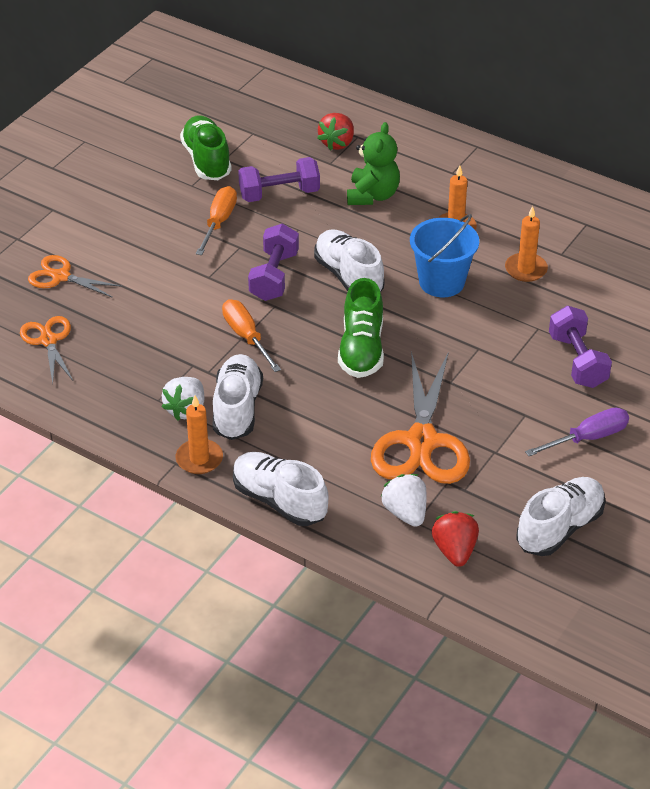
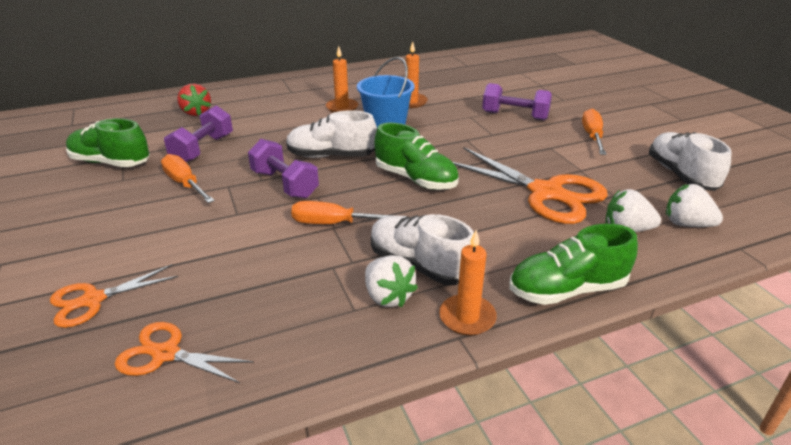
camera: 55 degrees left, 10 degrees down
(279, 500) = (567, 289): white shoe -> green shoe
(372, 195) = (266, 120): green teddy bear -> none
(455, 550) = (686, 224): red strawberry -> white strawberry
(588, 438) = (592, 136): purple screwdriver -> orange screwdriver

